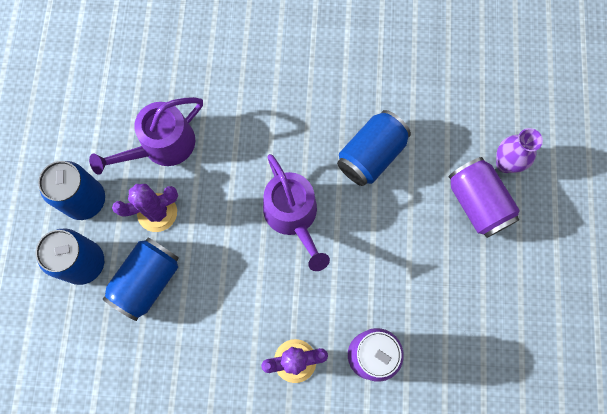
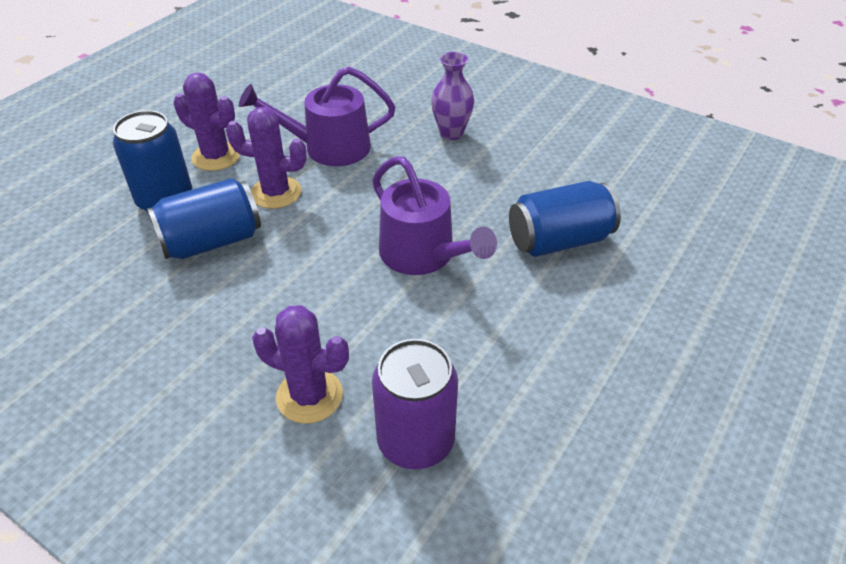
camera: 30 degrees right, 30 degrees down
(85, 200) = (216, 156): blue can -> purple cactus
(293, 215) = (422, 254): purple watering can -> purple watering can turned 45 degrees counterclockwise
(477, 203) = (682, 342): purple can -> none
(505, 163) = (746, 318): purple vase -> purple vase (451, 133)

